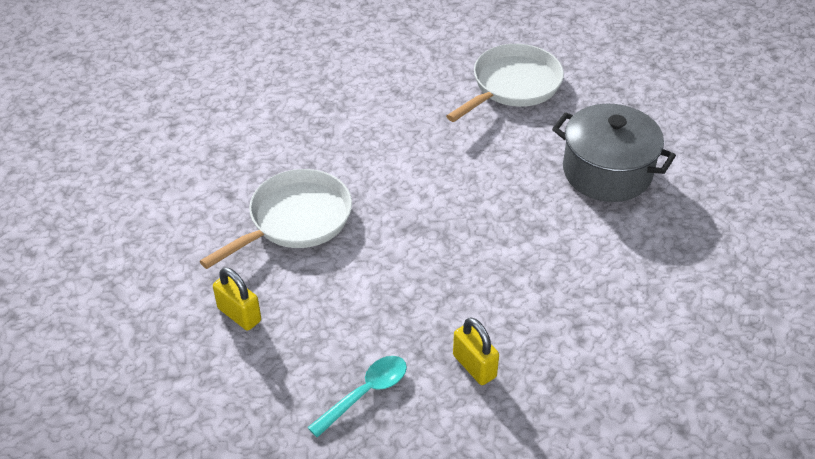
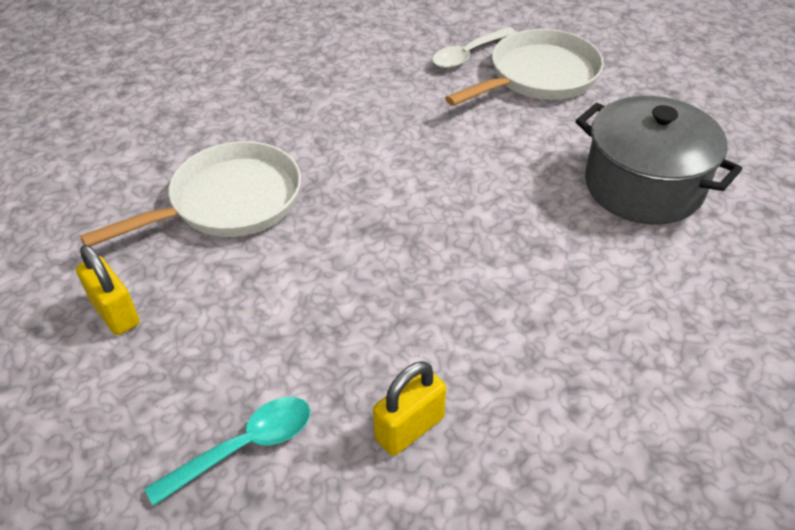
camera: 10 degrees right, 0 degrees up
(452, 71) = (468, 54): none -> white spoon
(474, 366) = (409, 428): yellow padlock -> yellow padlock turned 75 degrees clockwise

